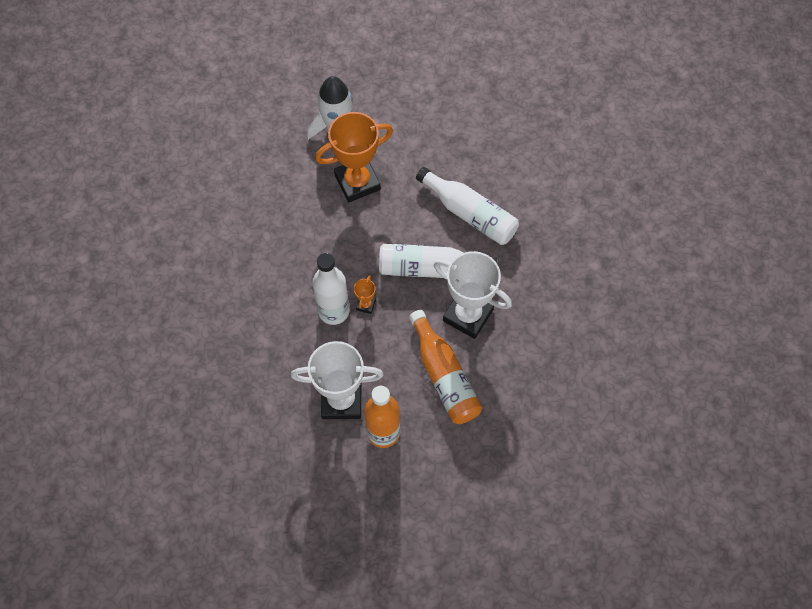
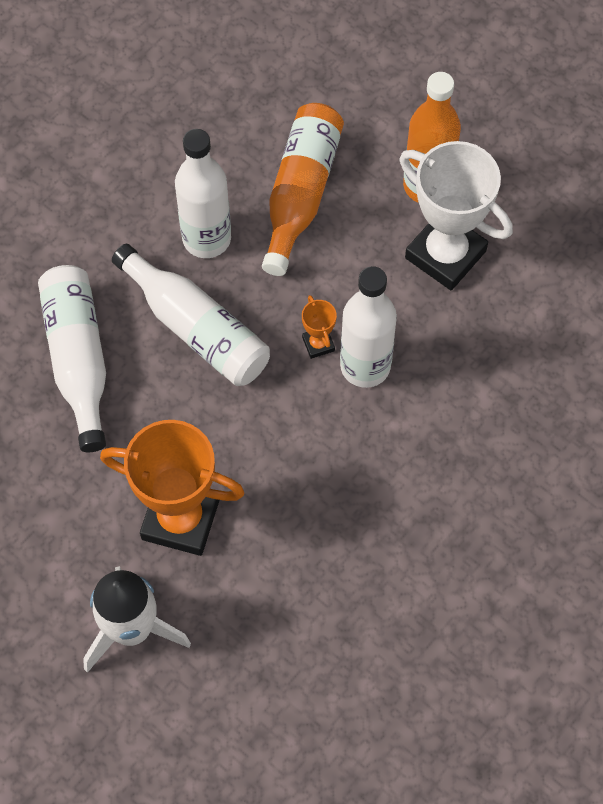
camera: 140 degrees left, 0 degrees up
(365, 305) = (318, 344): orange trophy -> orange trophy turned 75 degrees counterclockwise
(468, 315) = (206, 239): white trophy -> white bottle

